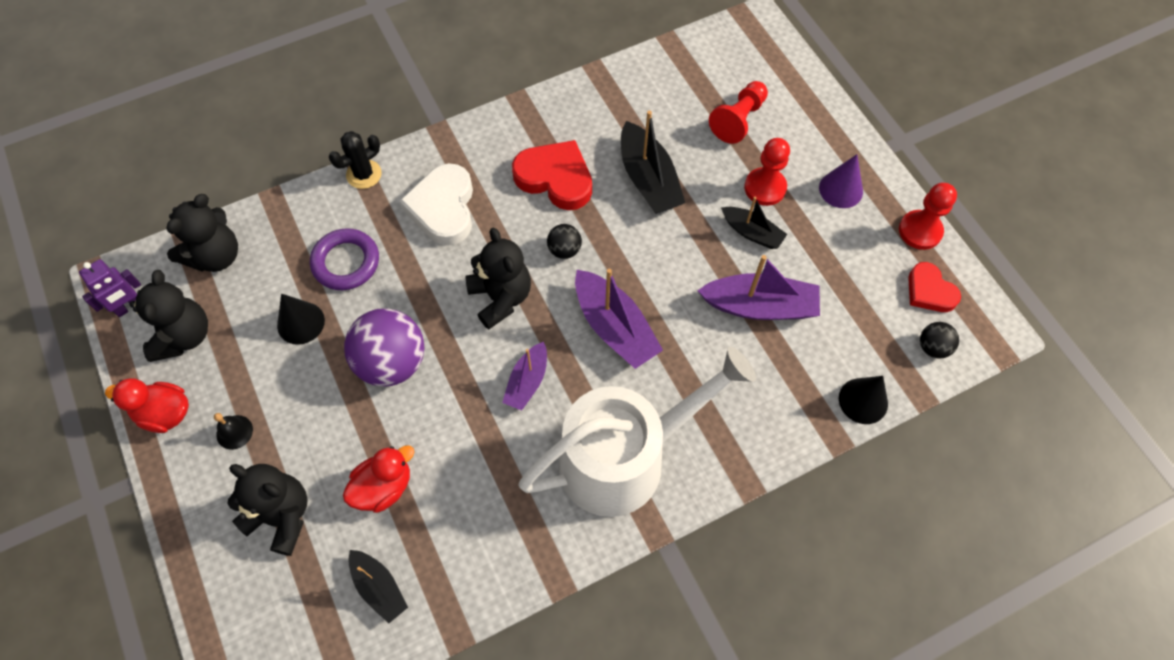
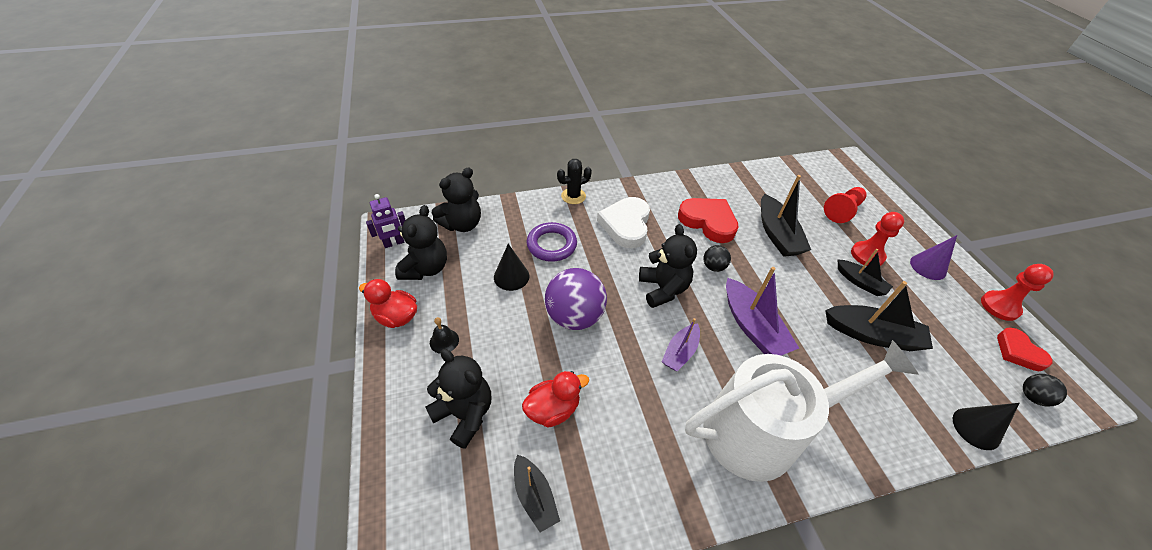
camera: 10 degrees right, 15 degrees down
(759, 306) = (872, 335): purple boat -> black boat

